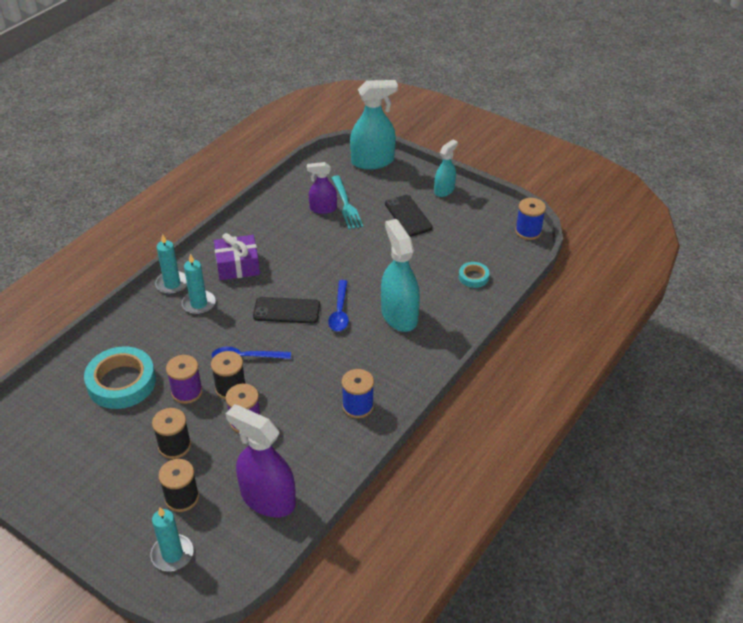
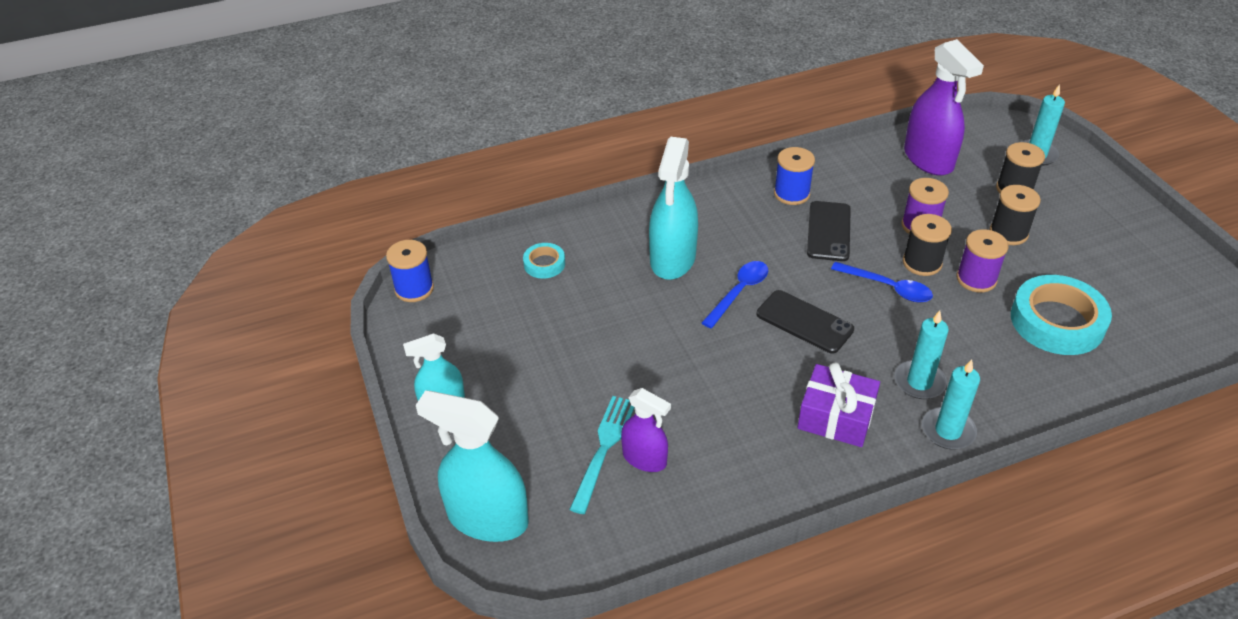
camera: 145 degrees left, 0 degrees up
(408, 216) = (535, 384): black phone -> black phone (828, 231)

